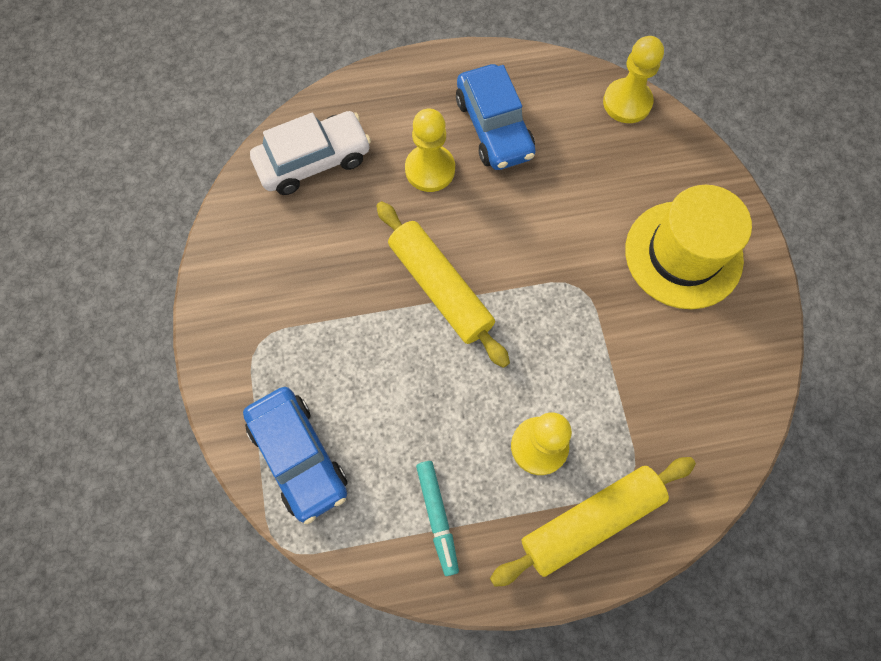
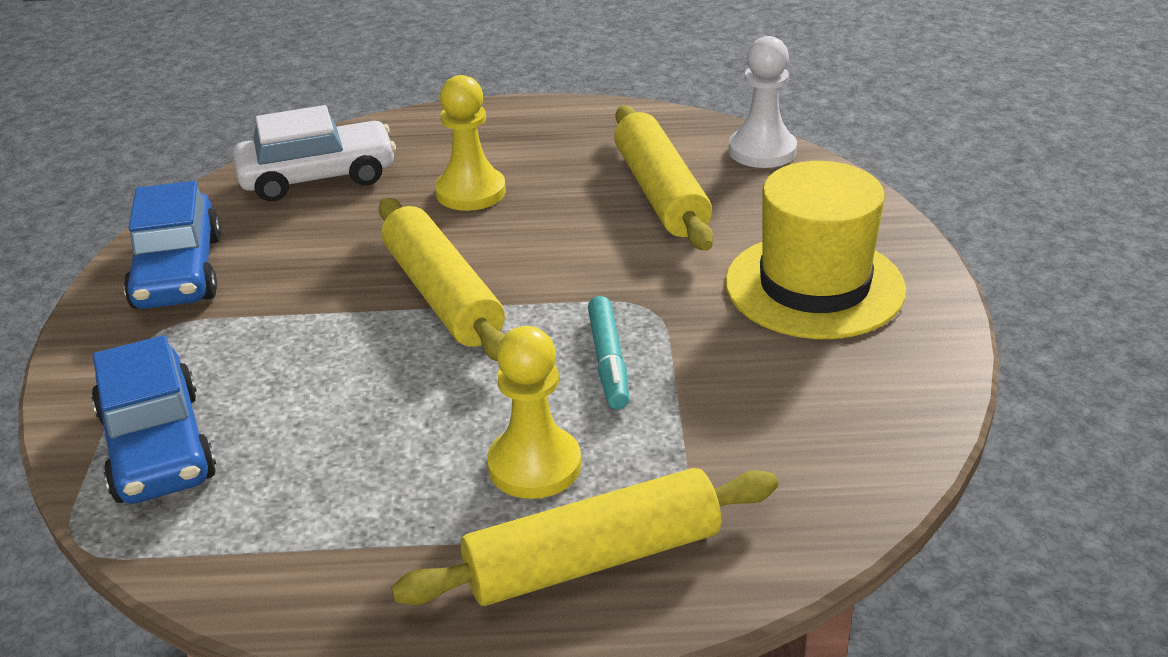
camera: 10 degrees right, 35 degrees down
(437, 517) = (340, 532): turquoise marker -> turquoise marker (608, 361)
(494, 127) = (571, 162): blue car -> blue car (178, 272)
(564, 160) = (660, 193): none -> yellow rolling pin
(627, 102) = (762, 151): yellow pawn -> white pawn

